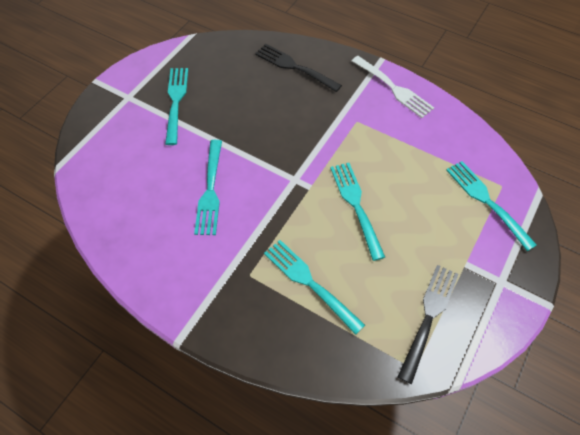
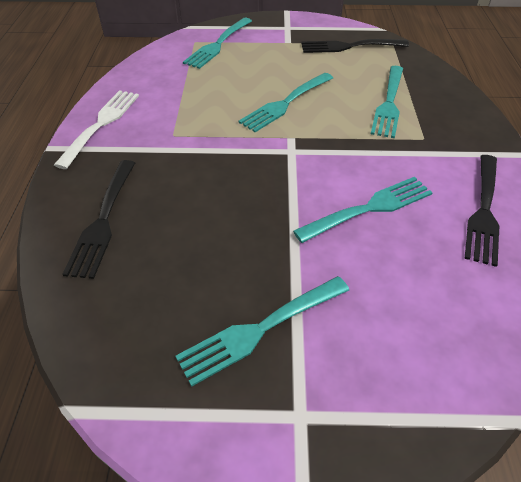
camera: 120 degrees left, 10 degrees down
(158, 254) = (483, 211): none -> black fork

